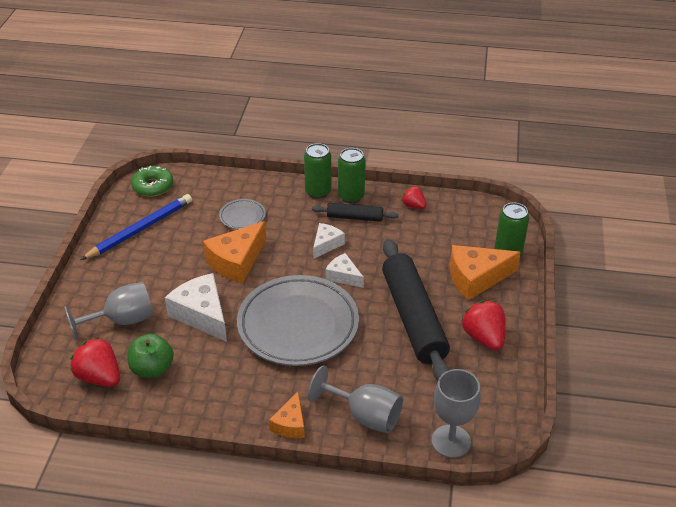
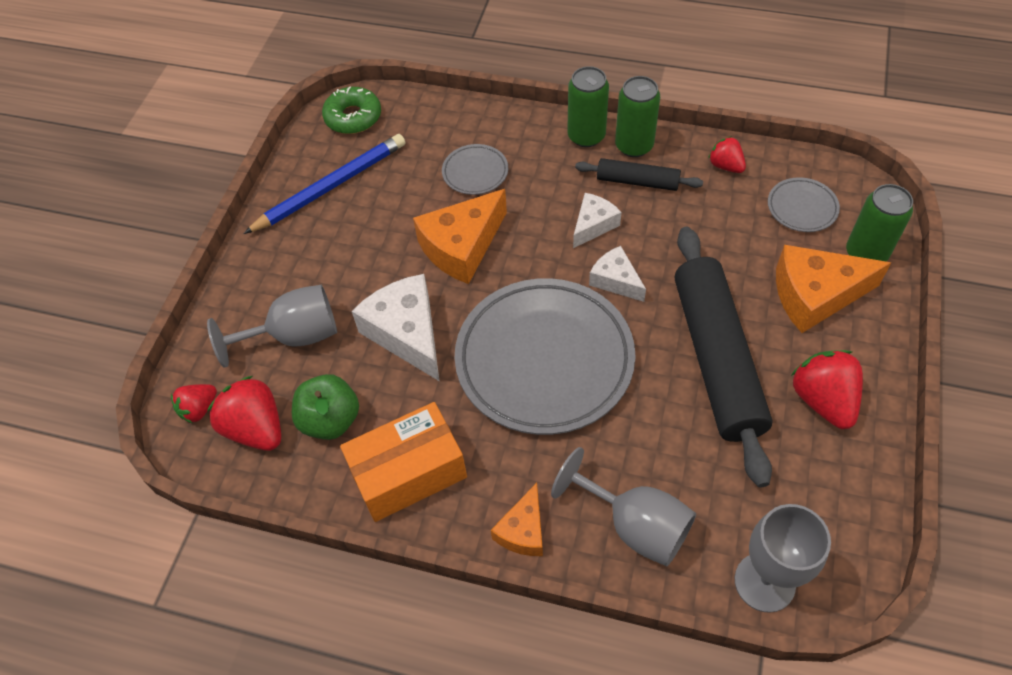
camera: 10 degrees right, 15 degrees up
(57, 368) = (199, 409): none -> red strawberry
(209, 396) = (408, 473): none -> orange box
(465, 228) = (802, 208): none -> grey plate

